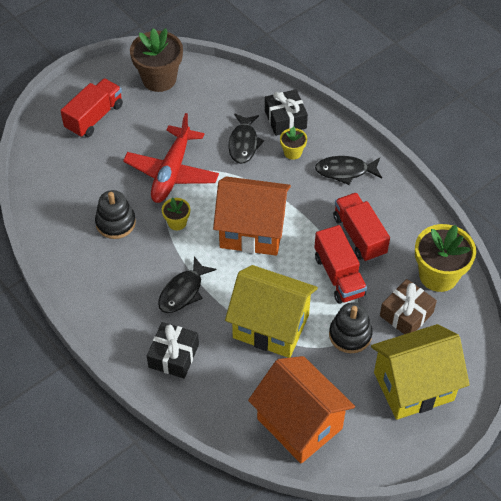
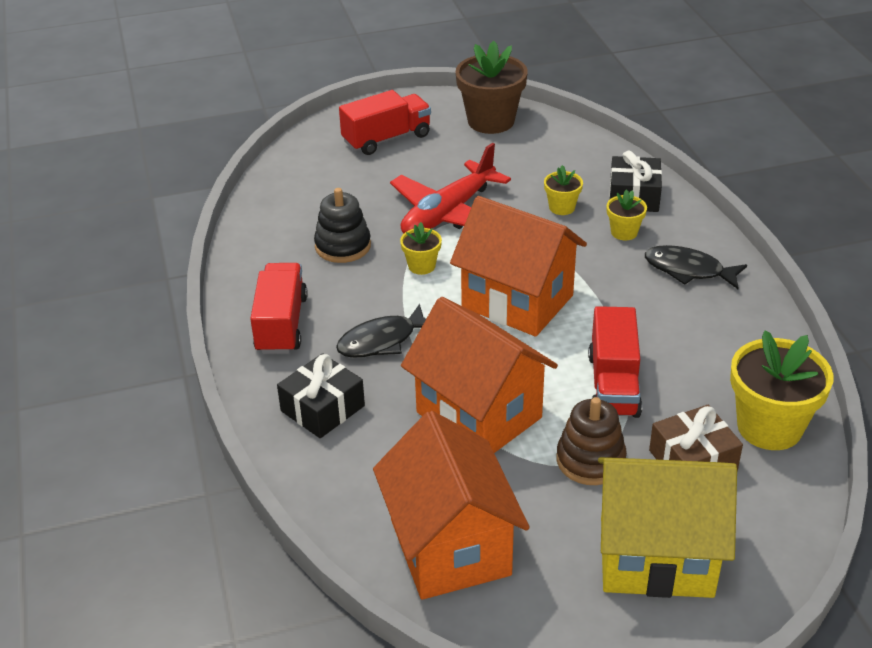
camera: 25 degrees right, 15 degrees down
(243, 143) = (562, 207): black fish -> yellow flower pot
(271, 326) = (479, 415): yellow house -> orange house
(350, 335) = (590, 460): black stacking toy -> brown stacking toy
(359, 235) = (670, 347): red truck -> red truck (281, 324)

